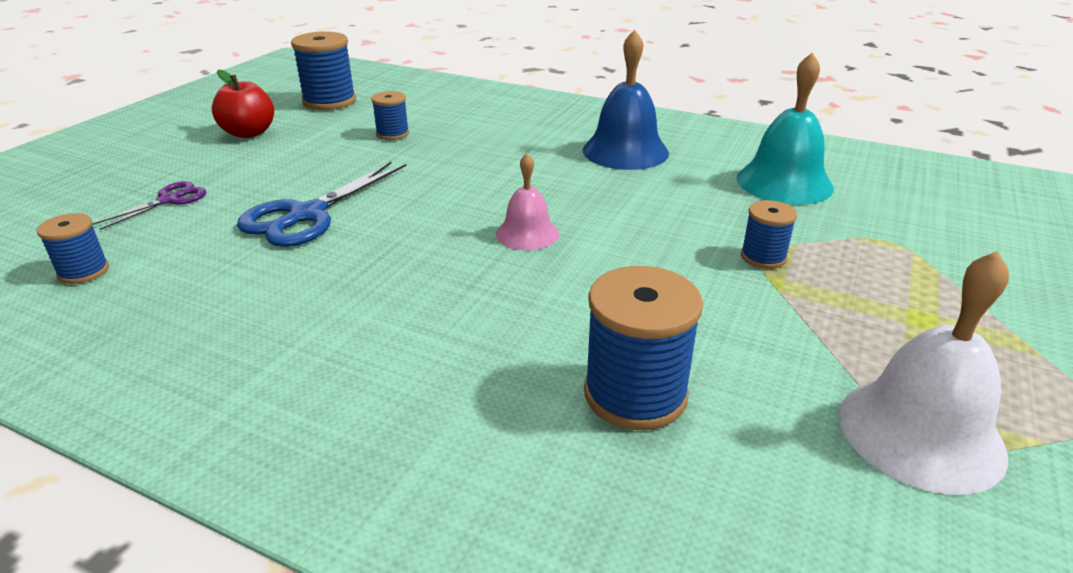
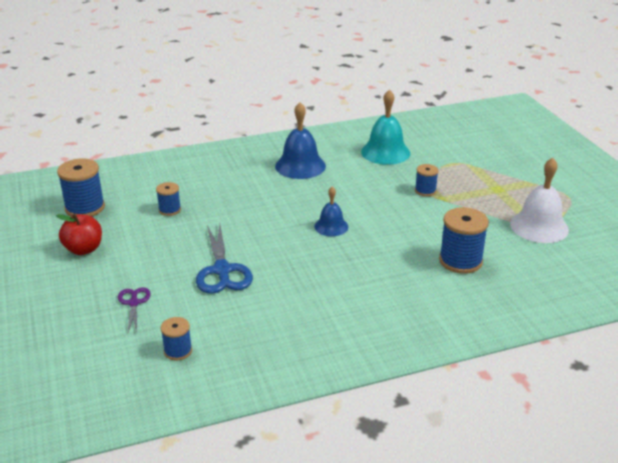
camera: 45 degrees left, 0 degrees up
(527, 233) = (331, 226): pink bell -> blue bell

